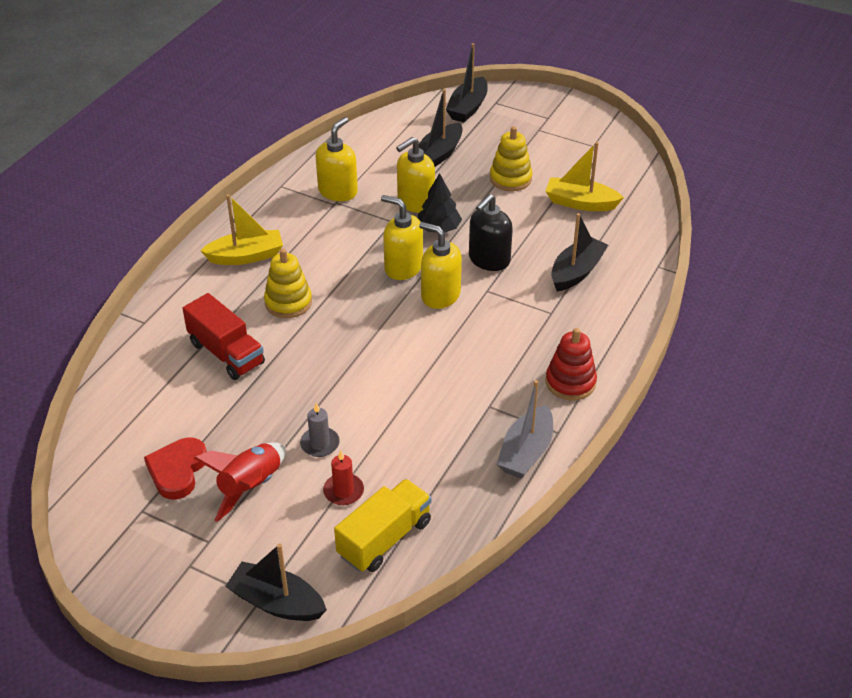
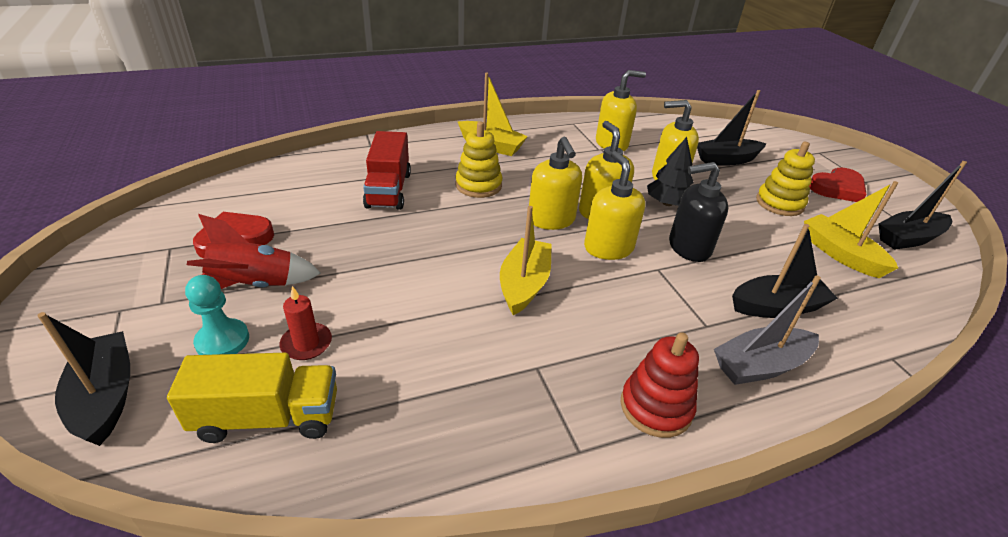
camera: 40 degrees right, 5 degrees down
(290, 528) = (222, 341): none -> turquoise pawn
(320, 444) = (350, 291): grey candle -> none
(378, 297) = (551, 220): none -> yellow soap dispenser
(420, 360) = (524, 284): none -> yellow boat
(468, 108) = (788, 145): black boat -> black boat (908, 238)
(526, 452) = (517, 445): grey boat -> grey boat (760, 365)
(535, 137) = (837, 188): none -> red heart

